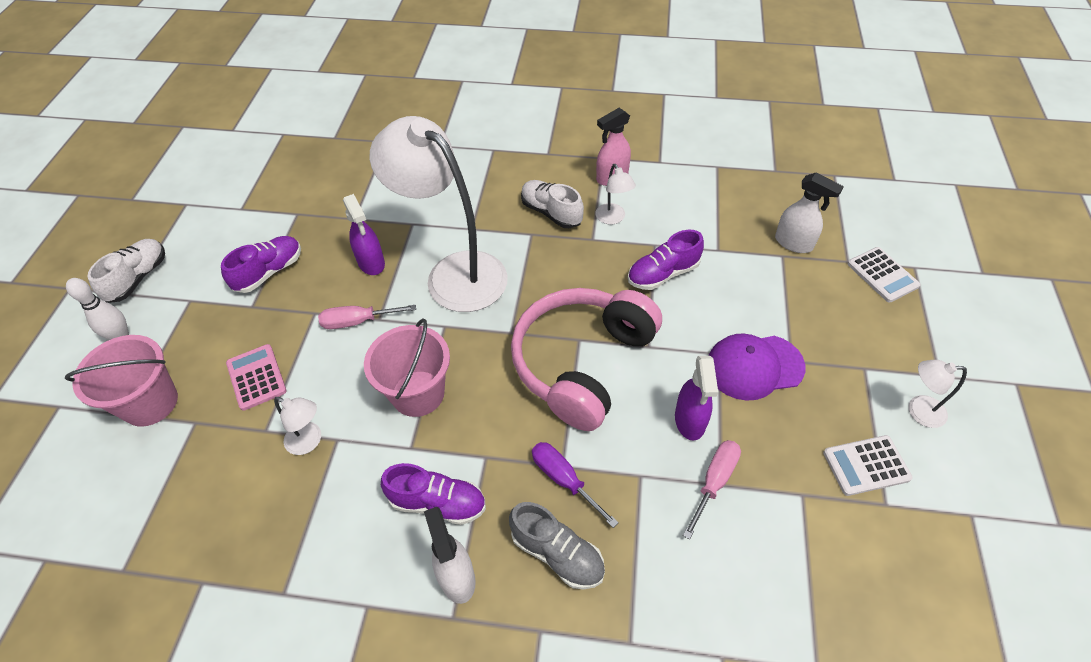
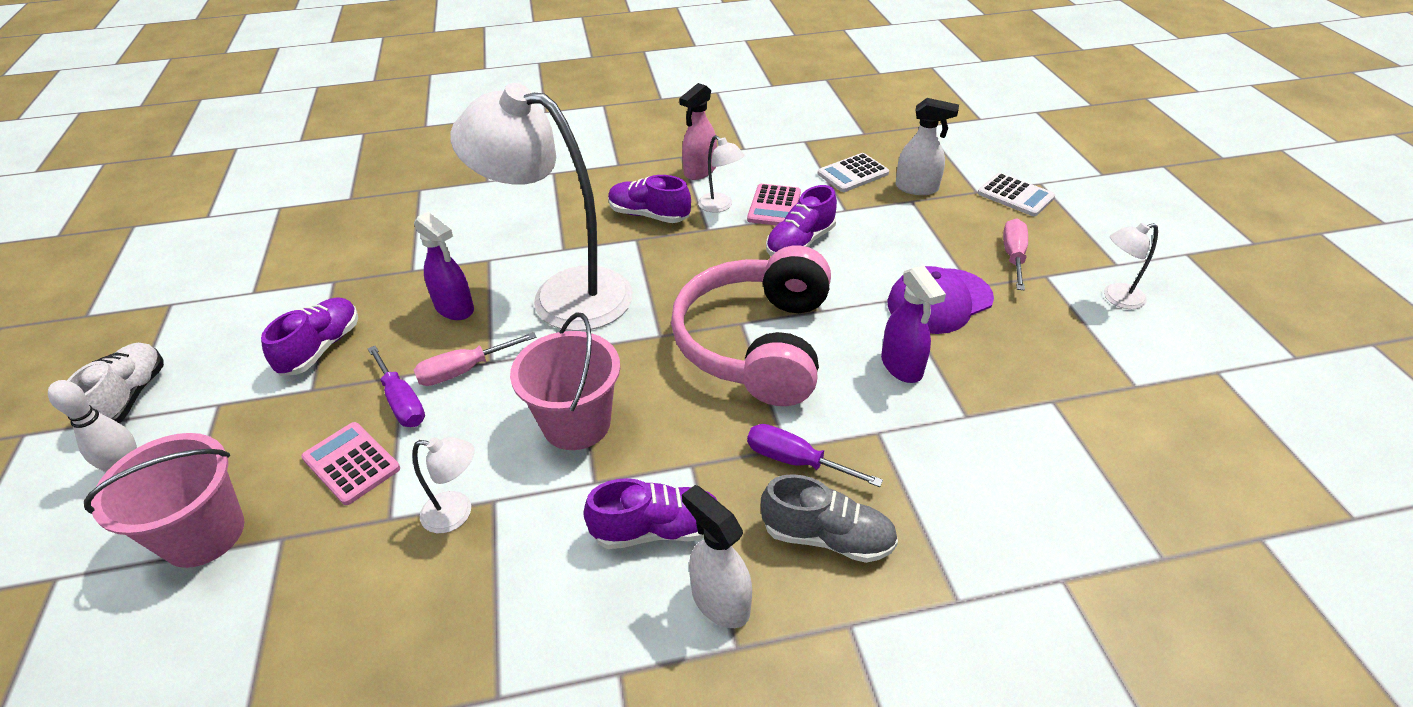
camera: 20 degrees left, 10 degrees down
(306, 336) = (402, 402): none -> purple screwdriver
(551, 212) = (649, 215): white shoe -> purple shoe
(658, 230) = (774, 206): none -> pink calculator
(714, 482) = (959, 415): pink screwdriver -> pink screwdriver (1013, 256)
(866, 465) = (1097, 357): white calculator -> white calculator (853, 173)

